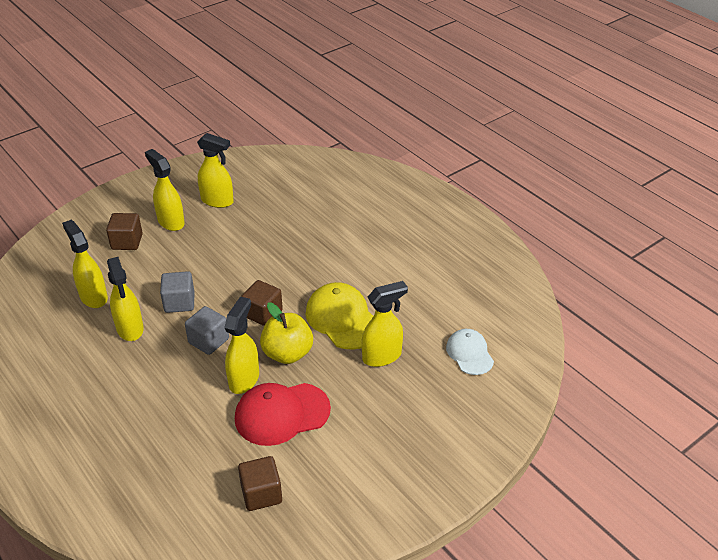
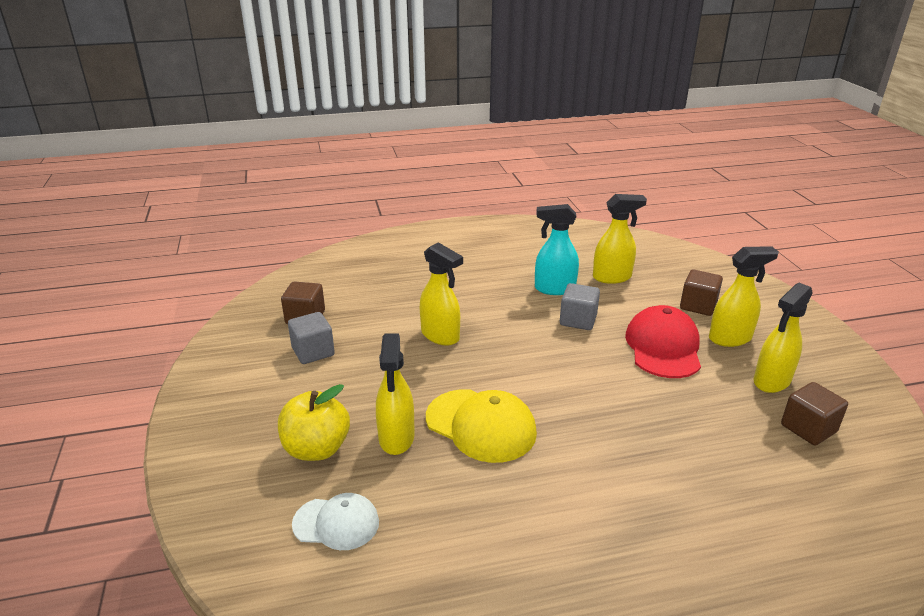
camera: 115 degrees right, 10 degrees down
(130, 329) = (554, 289): yellow spray bottle -> turquoise spray bottle
(208, 341) = (508, 326): grey cube -> grey cube (313, 352)
(263, 313) = (528, 368): brown cube -> brown cube (808, 428)
(281, 414) = (378, 347): red cap -> red cap (663, 347)
(287, 353) = (454, 370): yellow apple -> yellow apple (316, 449)
(343, 319) = (481, 425): yellow cap -> yellow cap turned 45 degrees clockwise

